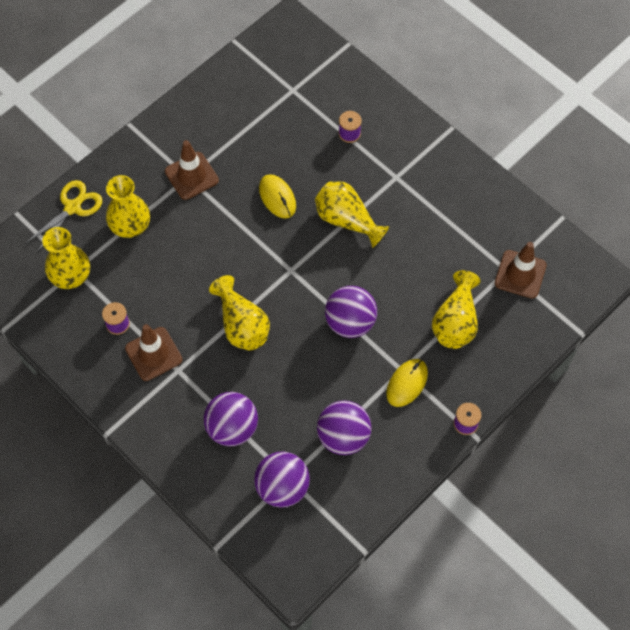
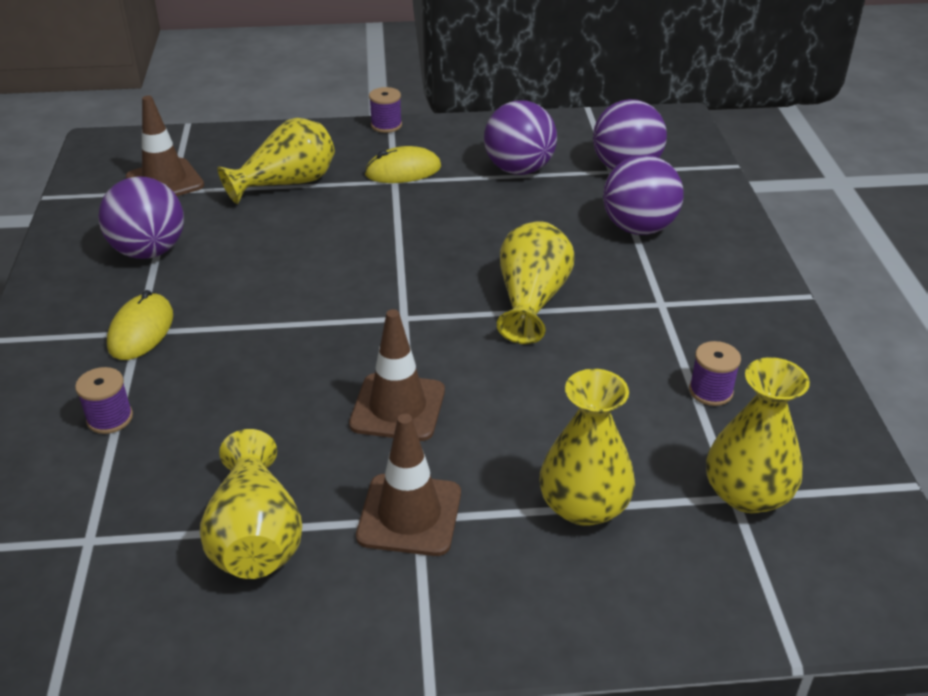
camera: 140 degrees left, 25 degrees down
(72, 207) = (670, 600): yellow scissors -> none
(153, 354) = (682, 334): brown traffic cone -> brown traffic cone (398, 407)
(277, 197) = (317, 403): yellow mouse -> yellow mouse (141, 330)
(347, 220) = (265, 325): yellow vase -> yellow vase (256, 536)
(350, 322) = (397, 238): purple ball -> purple ball (149, 251)

